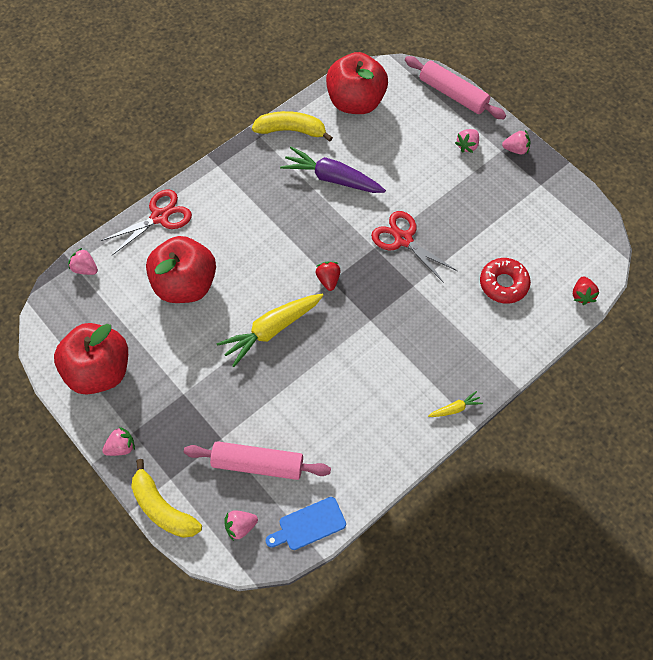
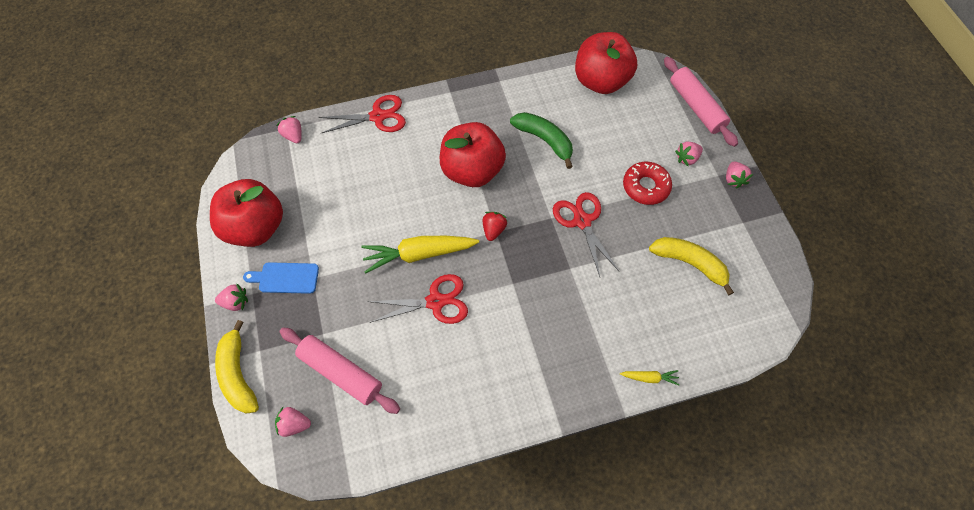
camera: 25 degrees right, 0 degrees up
(185, 284) = (367, 183): red apple -> red apple (472, 170)
(291, 130) = (529, 85): yellow banana -> yellow banana (689, 263)
(309, 365) = (435, 301): none -> red scissors
(309, 525) = (355, 453): blue cutting board -> blue cutting board (285, 278)
(332, 178) = (544, 140): purple carrot -> green banana
(455, 408) = (550, 404): yellow carrot -> yellow carrot (649, 378)
(503, 284) = (659, 303): red donut -> red donut (645, 187)
(515, 149) = (733, 179): pink strawberry -> pink strawberry turned 60 degrees clockwise
(582, 295) = (734, 348): red strawberry -> none

